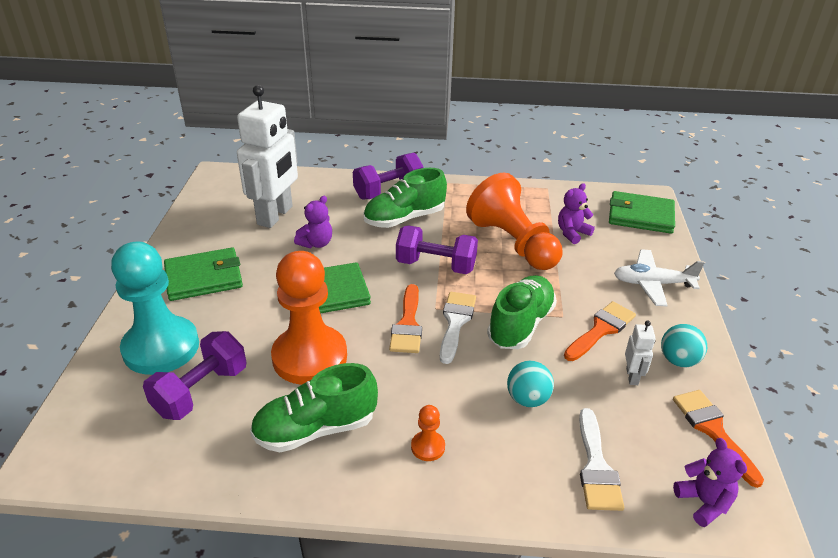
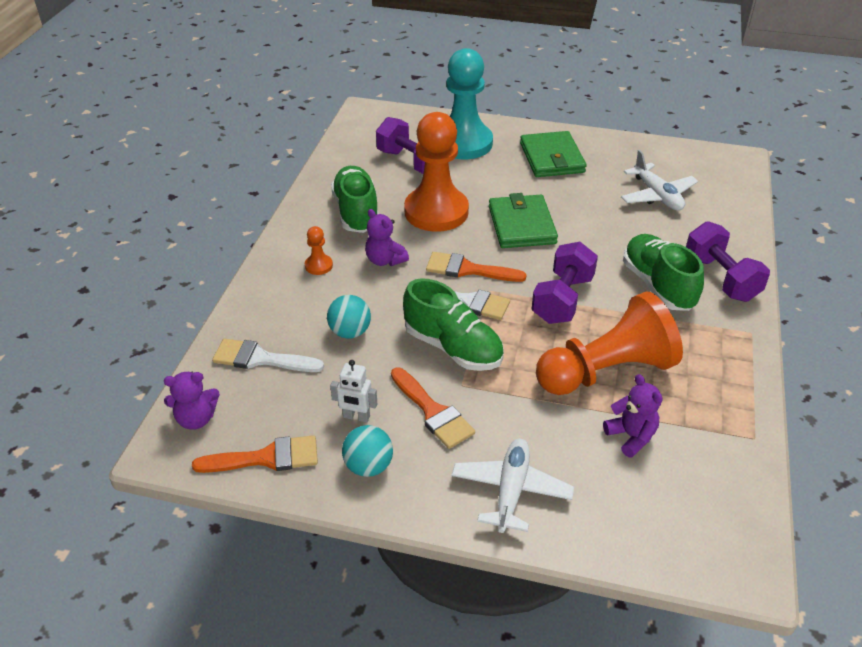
camera: 100 degrees right, 5 degrees up
(275, 215) = (657, 195): white robot -> white plane
(316, 243) = (605, 220): purple teddy bear -> purple teddy bear (385, 260)
(640, 216) = (684, 535): green wallet -> none

